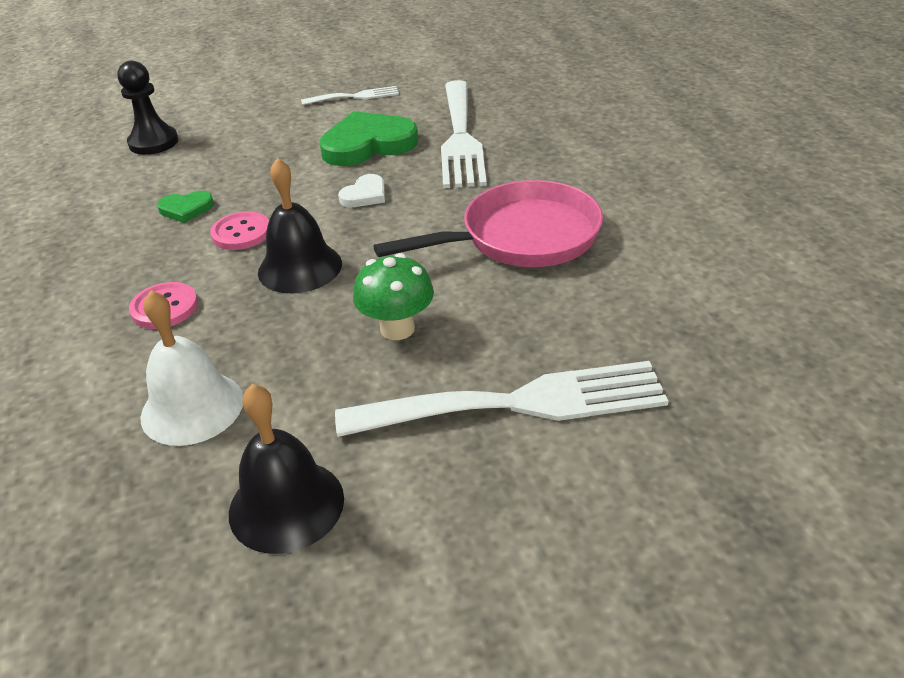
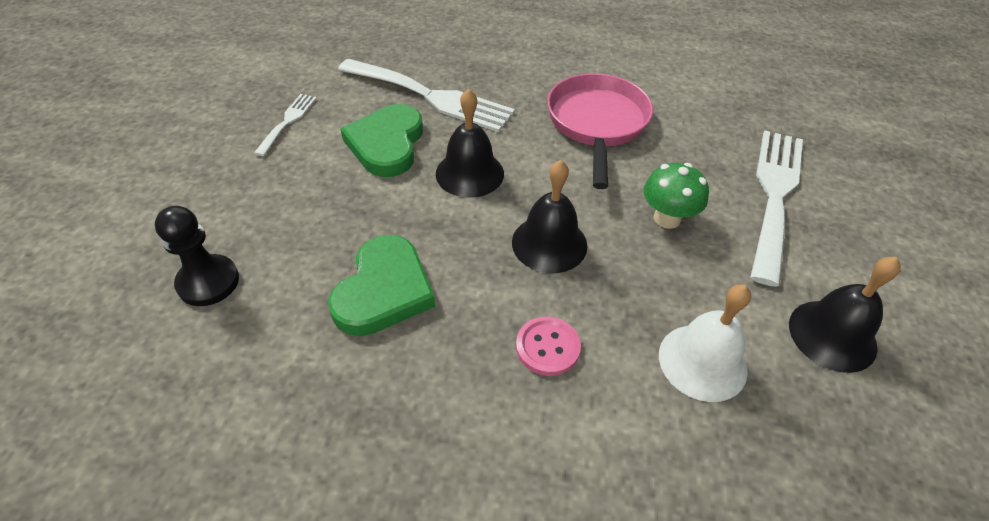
camera: 65 degrees left, 10 degrees up
(186, 209) = (383, 290): green heart -> green heart, size x2.00
(241, 233) = (464, 263): pink button -> none
(365, 195) = (469, 173): white heart -> black bell

